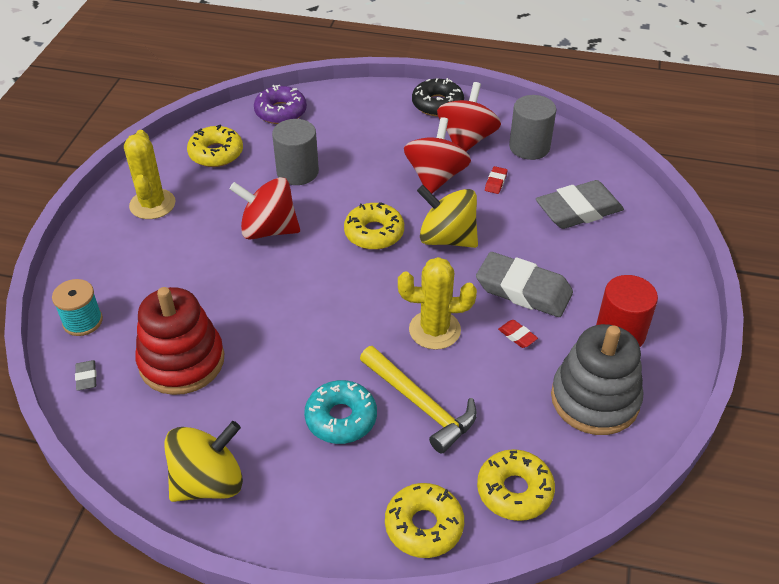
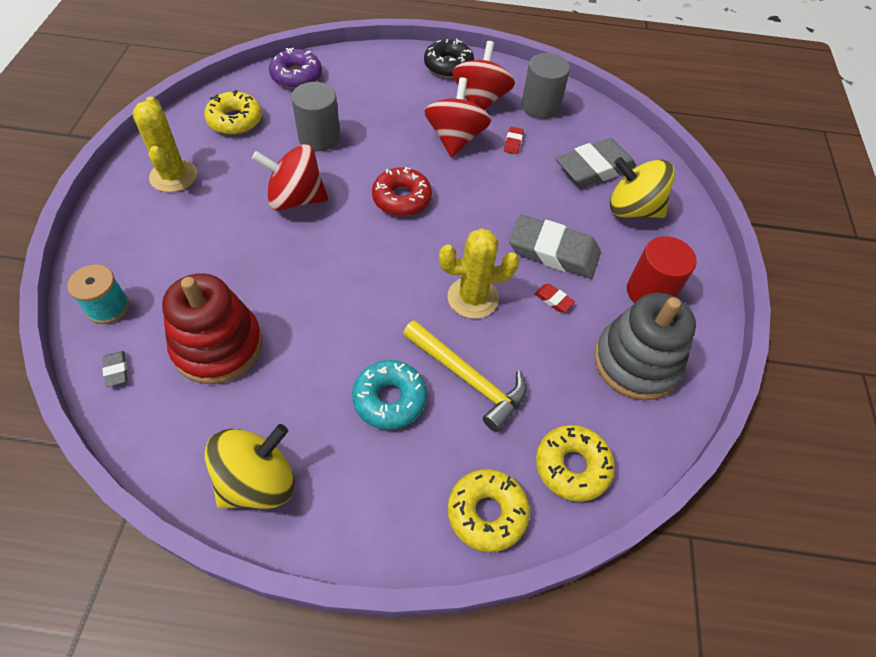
camera: 10 degrees left, 10 degrees up
(374, 233) = (402, 198): yellow donut -> red donut
(447, 238) = (473, 201): yellow spinning top -> yellow spinning top (632, 209)

